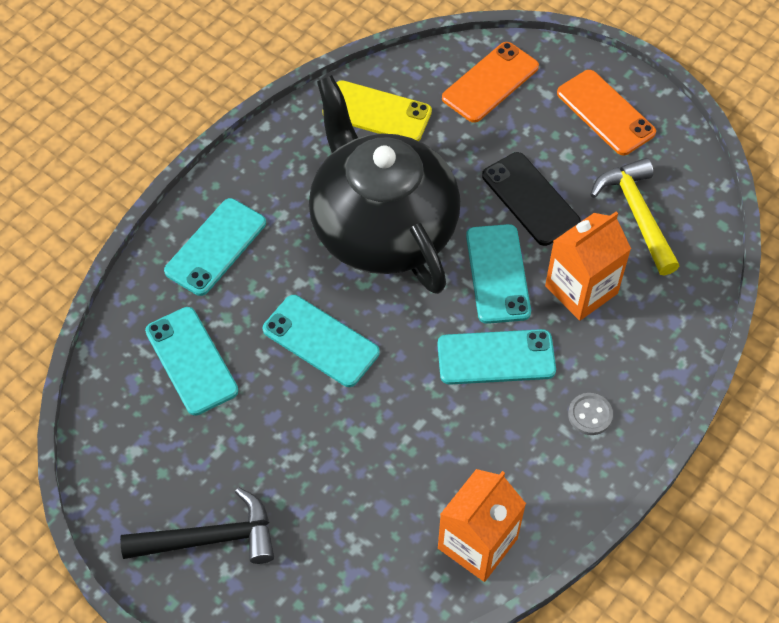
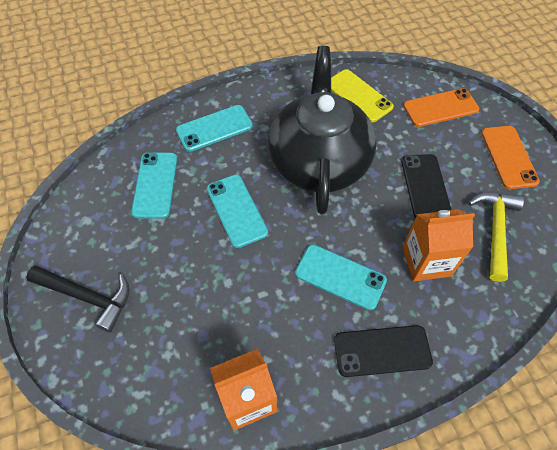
camera: 30 degrees right, 0 degrees up
(497, 274) = (374, 223): turquoise phone -> none
(590, 415) = (382, 351): grey button -> black phone

